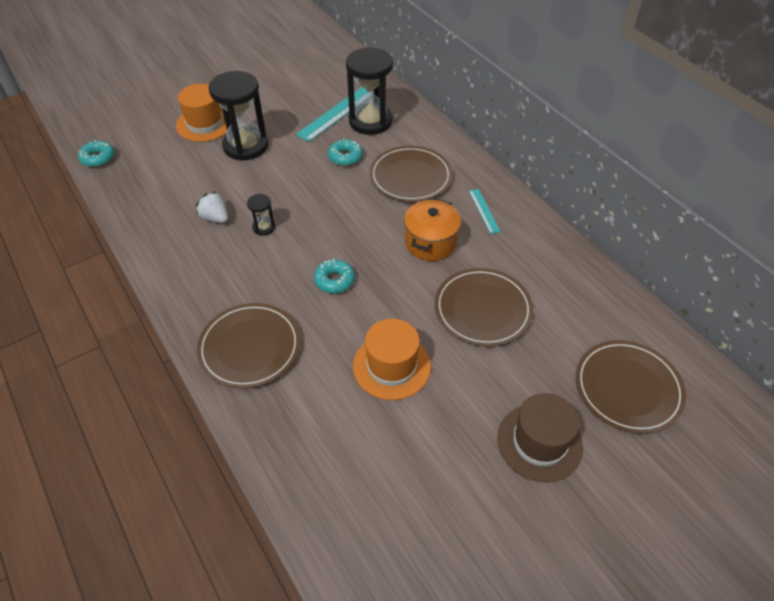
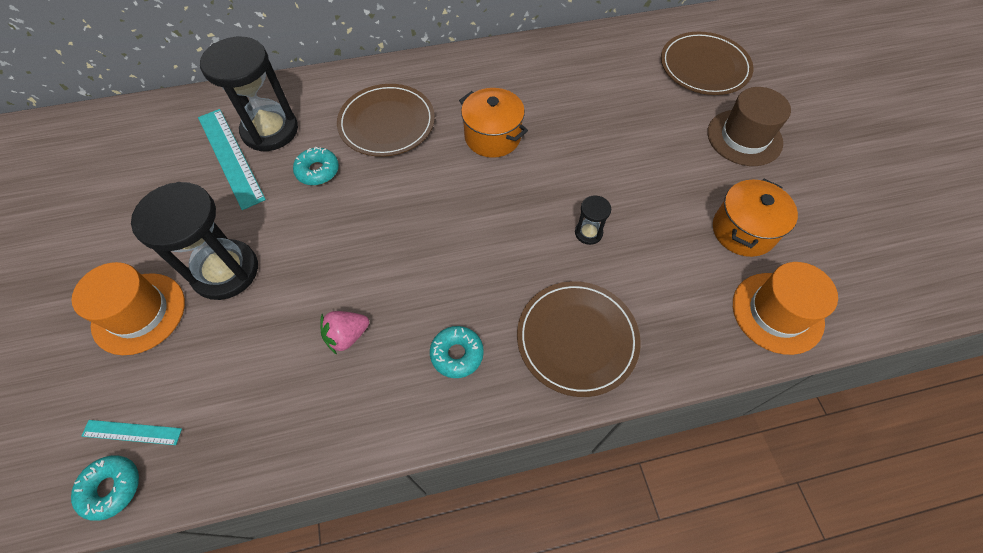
camera: 70 degrees left, 10 degrees up
(215, 218) = (347, 336): white strawberry -> pink strawberry
(264, 227) = (393, 283): black hourglass -> black hourglass (588, 233)
(334, 280) = (510, 233): turquoise donut -> turquoise donut (457, 354)
(391, 366) = (639, 215): orange hat -> orange hat (777, 312)
(410, 456) = (743, 231): none -> orange pot
(482, 309) = (593, 126): brown plate -> none
(484, 211) = (469, 83): turquoise ruler -> turquoise ruler (132, 432)

